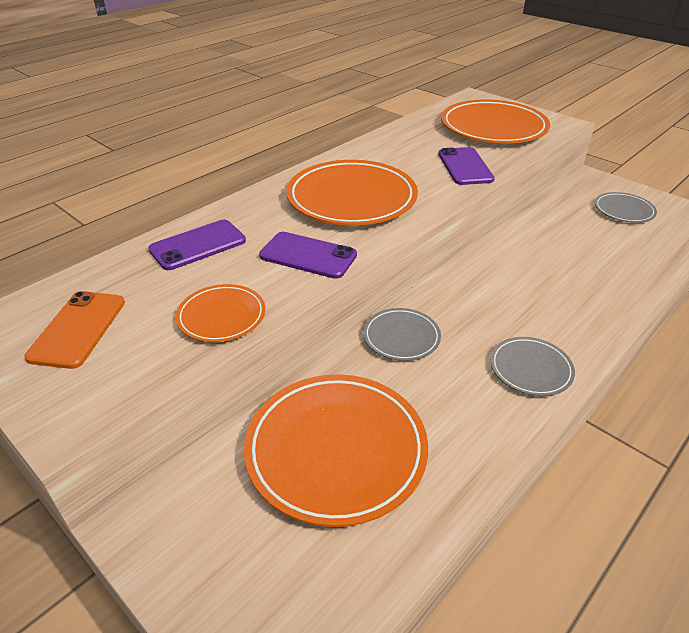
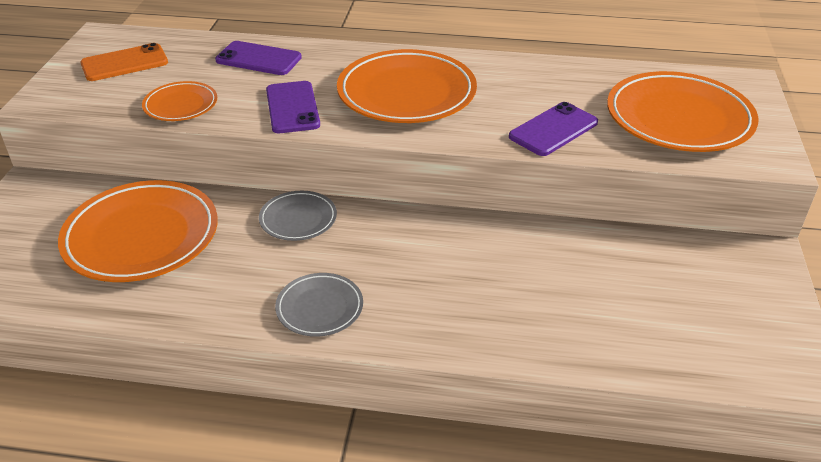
camera: 55 degrees right, 0 degrees up
(623, 210) = (713, 300): grey plate -> none

